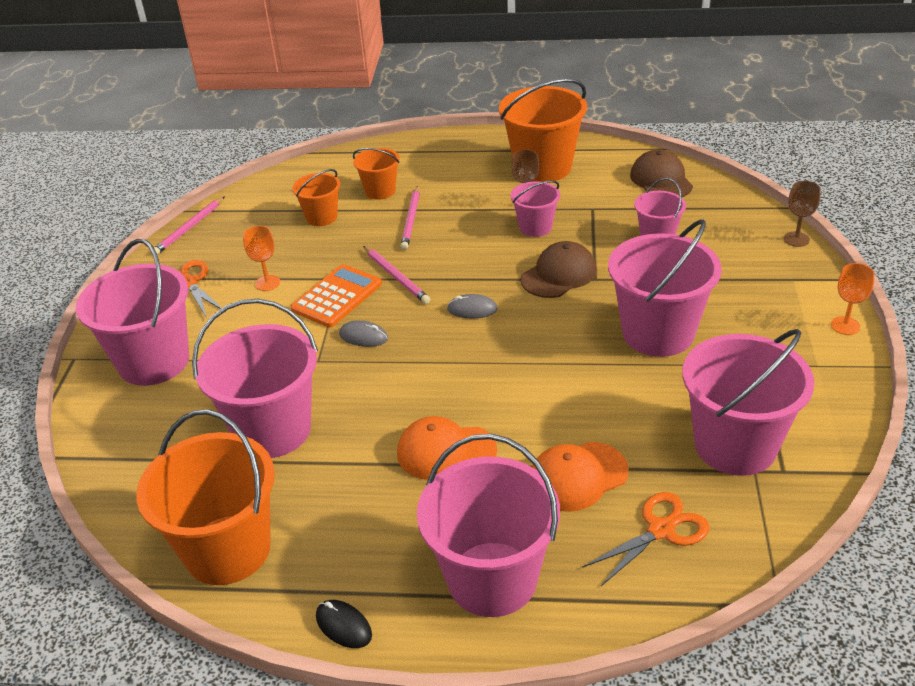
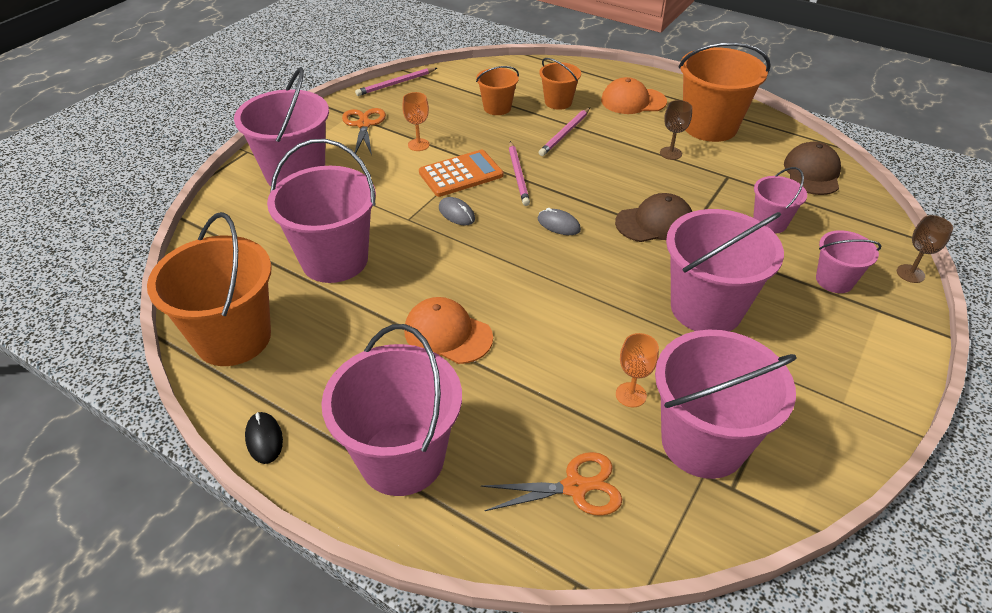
camera: 25 degrees right, 5 degrees up
(535, 227) = (664, 175): pink bucket -> pink bucket (834, 280)
(577, 476) = (538, 404): orange cap -> orange cap (633, 101)
(845, 326) = (902, 376): orange goblet -> orange goblet (631, 395)

